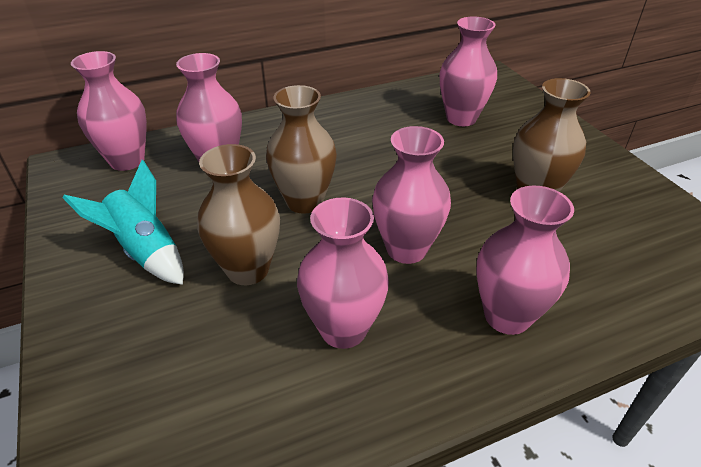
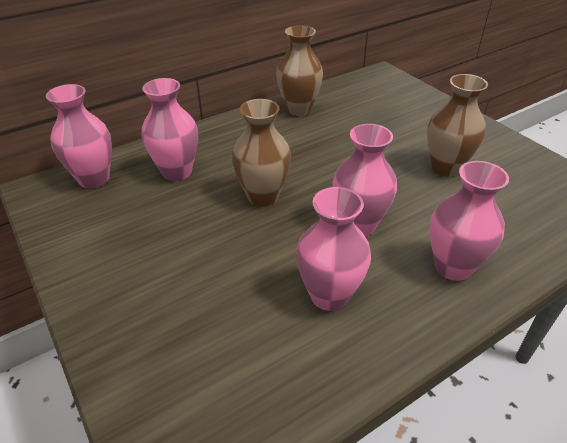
camera: 10 degrees left, 0 degrees up
(145, 251) = (140, 255): turquoise rocket -> none
(248, 270) = (234, 258): brown vase -> brown vase (298, 109)
(461, 118) = (369, 112): pink vase -> none

